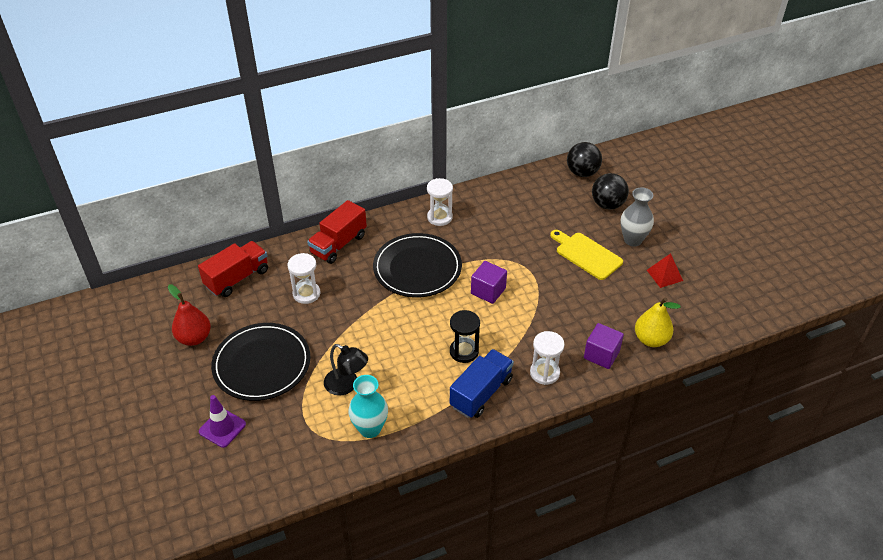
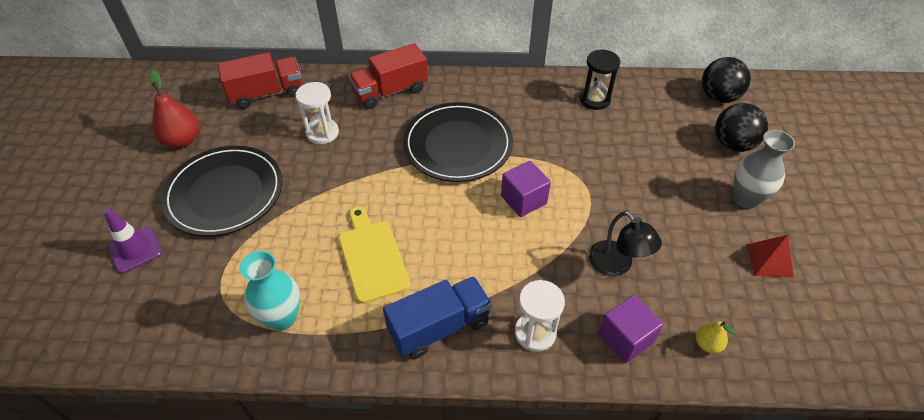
camera: 25 degrees right, 5 degrees up
(347, 385) = (293, 253): black lamp -> black lamp (616, 265)
(439, 217) = (517, 96): white hourglass -> none
(464, 351) = (450, 264): black hourglass -> black hourglass (594, 99)
(586, 254) = (673, 197): yellow cutting board -> yellow cutting board (372, 257)
(651, 339) = (707, 344): yellow pear -> yellow pear, size x0.55

